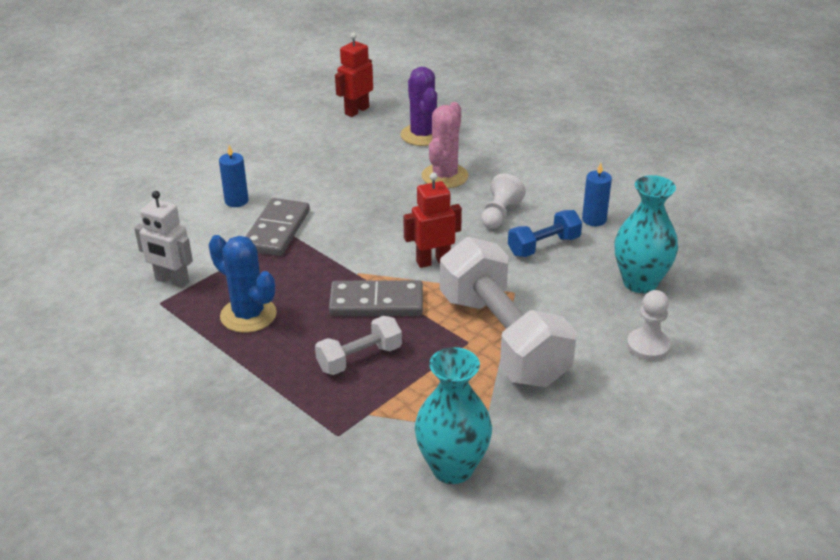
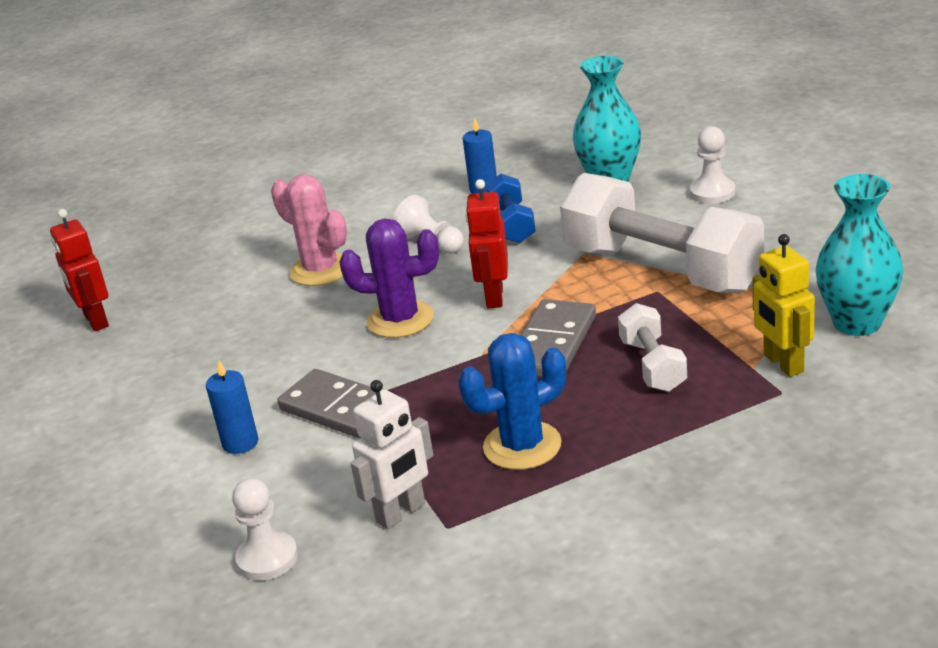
camera: 65 degrees left, 5 degrees down
(127, 242) = (267, 558): none -> white pawn
(378, 430) = (783, 363): none -> yellow robot
(422, 135) = (210, 276): purple cactus -> purple cactus (400, 320)
(502, 338) = (661, 269): white dumbbell -> white dumbbell turned 45 degrees clockwise

